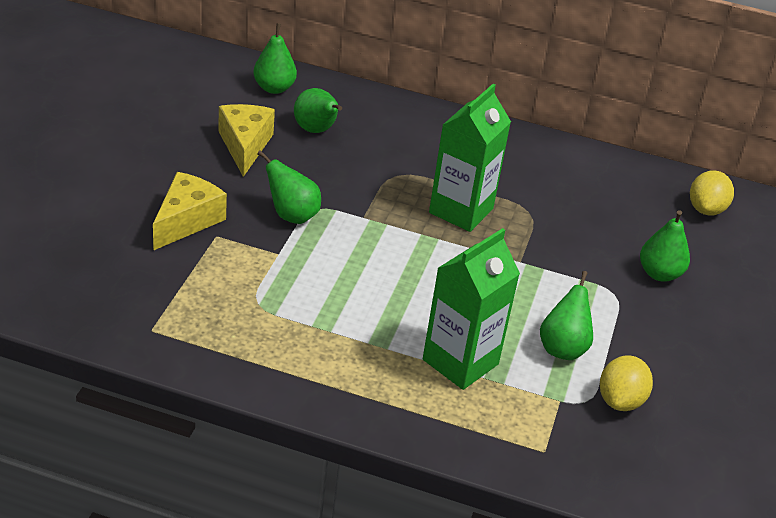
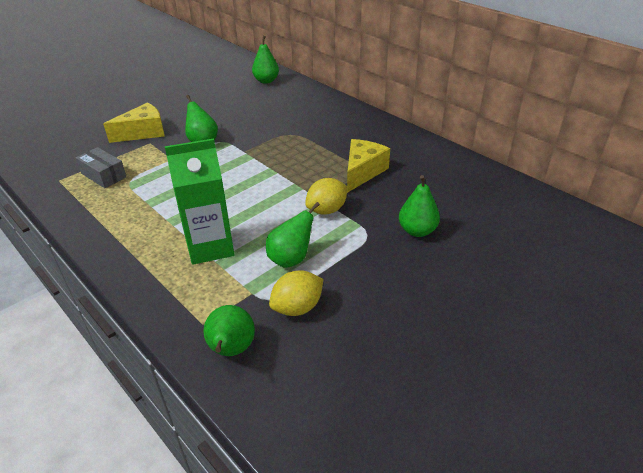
camera: 35 degrees right, 0 degrees up
(210, 304) = (104, 175): none -> grey box
(245, 146) = (218, 104): yellow cheese -> yellow cheese (362, 172)
(316, 130) = (267, 104): green pear -> green pear (231, 350)
(461, 211) = (309, 161): green carton -> none
(706, 209) = (498, 198): yellow lemon -> yellow lemon (326, 210)

